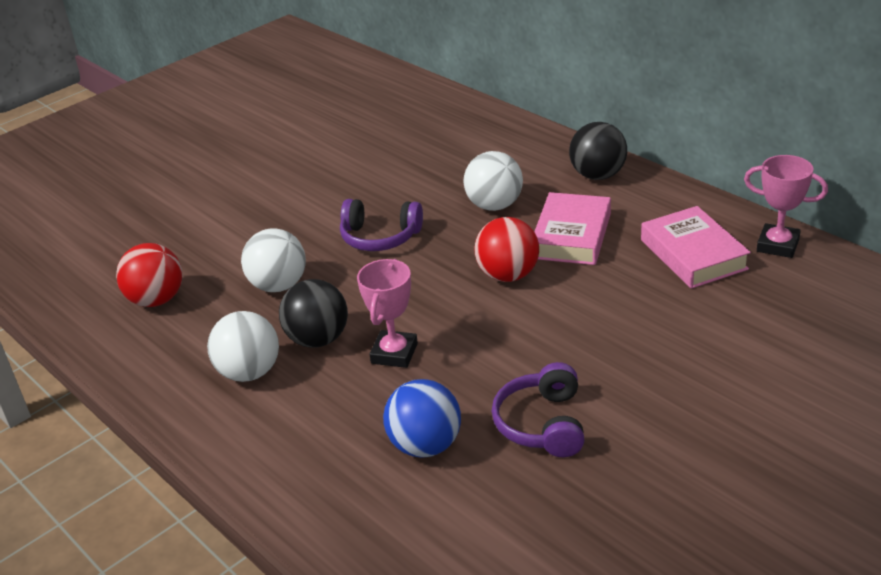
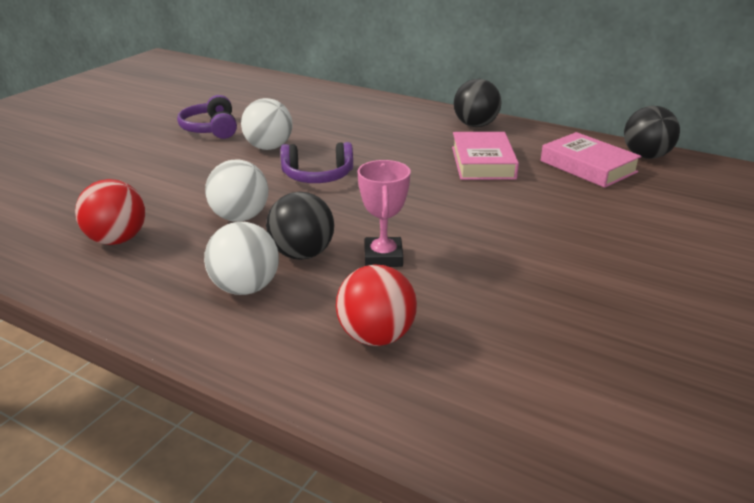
camera: 20 degrees left, 5 degrees down
(425, 445) = (461, 327): blue ball -> none
(494, 205) = (405, 148): white ball -> white ball (269, 147)
(508, 275) = (448, 192): red ball -> red ball (376, 337)
(542, 424) = (558, 295): purple headphones -> purple headphones (211, 129)
(777, 245) = (646, 156): pink trophy -> black ball

